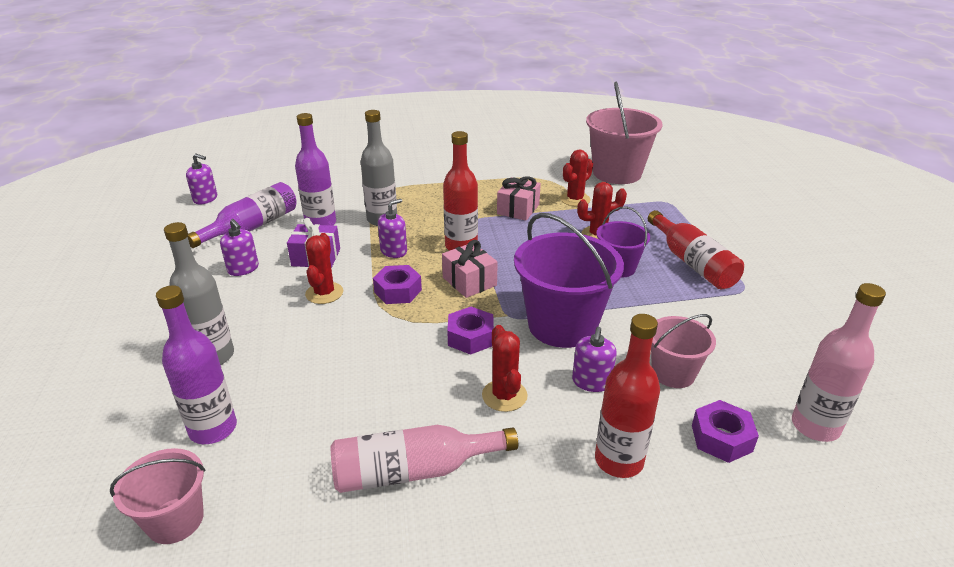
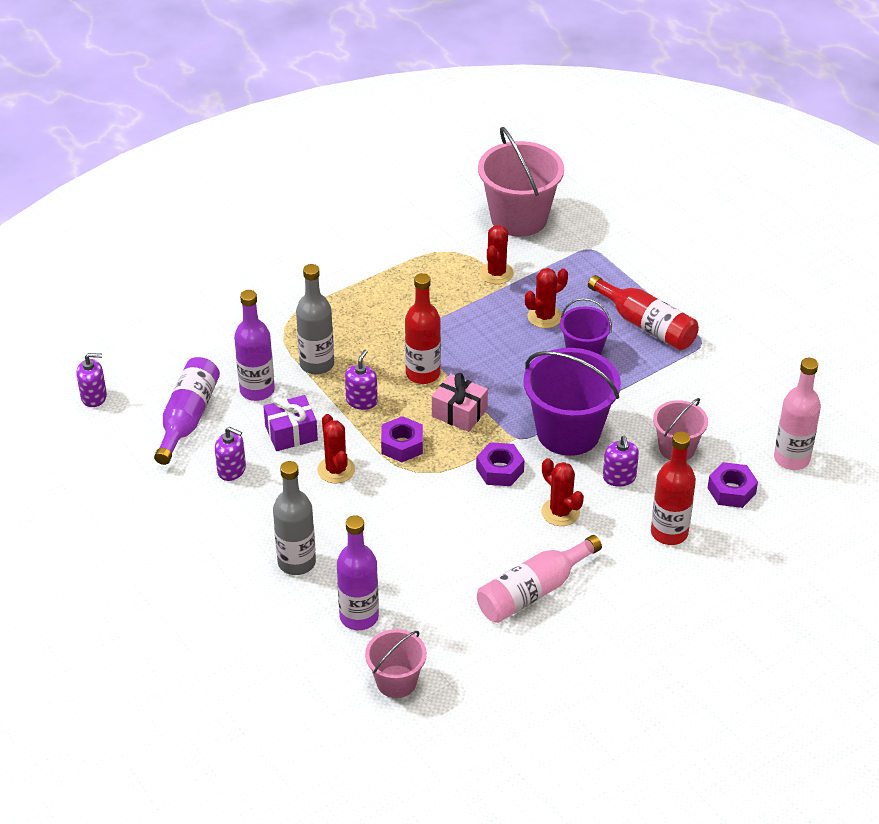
camera: 25 degrees left, 10 degrees up
(518, 209) = (447, 306): pink gift -> none

